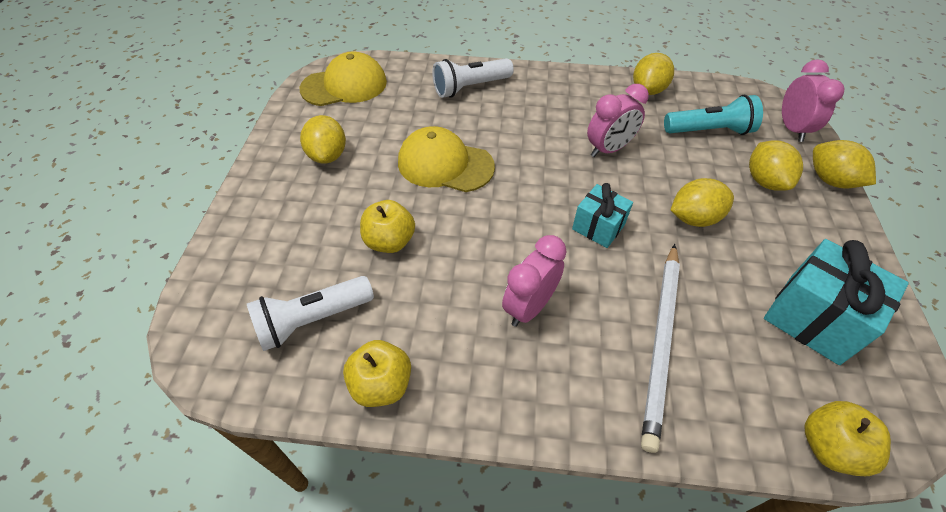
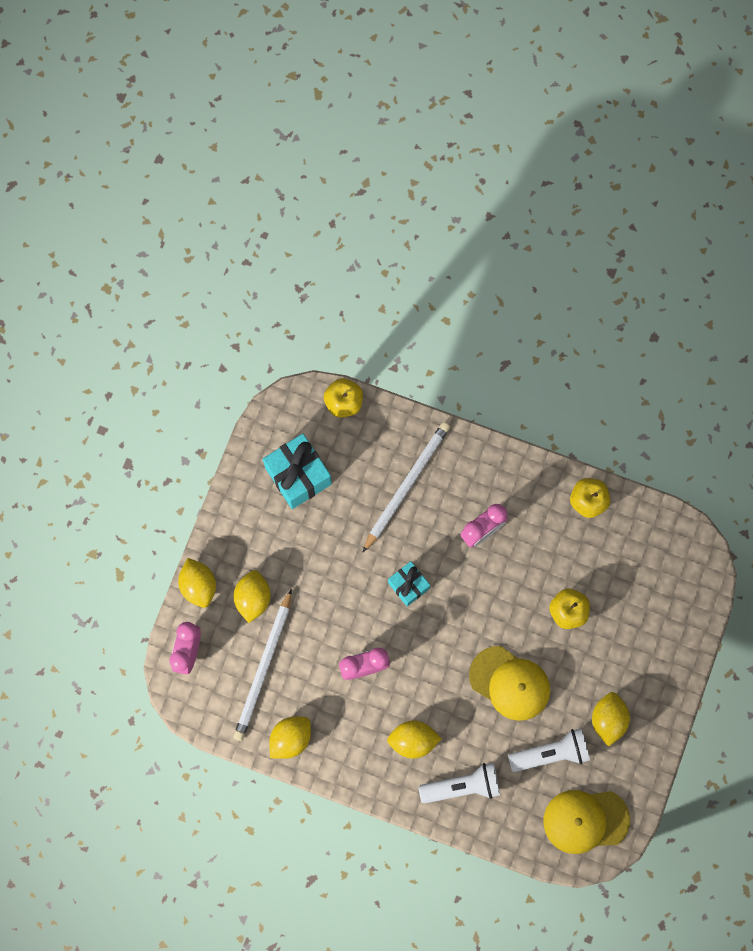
camera: 165 degrees left, 25 degrees up
(312, 320) = (628, 557): white flashlight -> white flashlight (551, 753)
(694, 218) = (331, 576): yellow lemon -> yellow lemon (413, 740)
(709, 131) = (264, 667): turquoise flashlight -> white pencil

